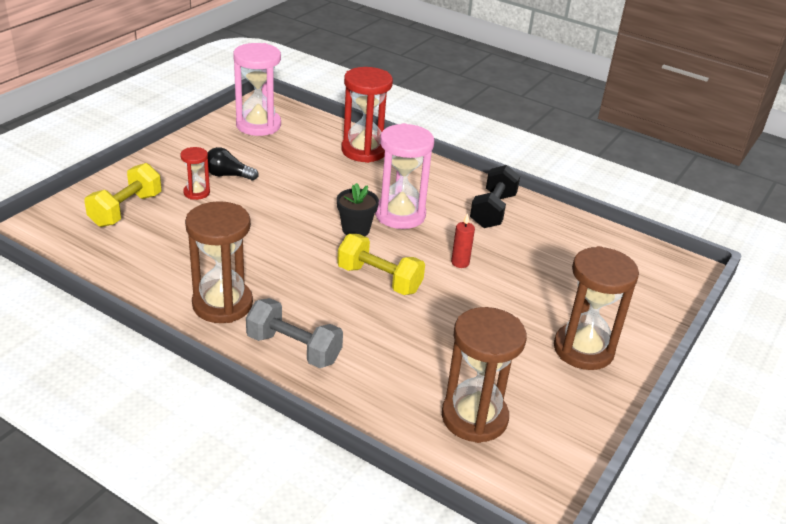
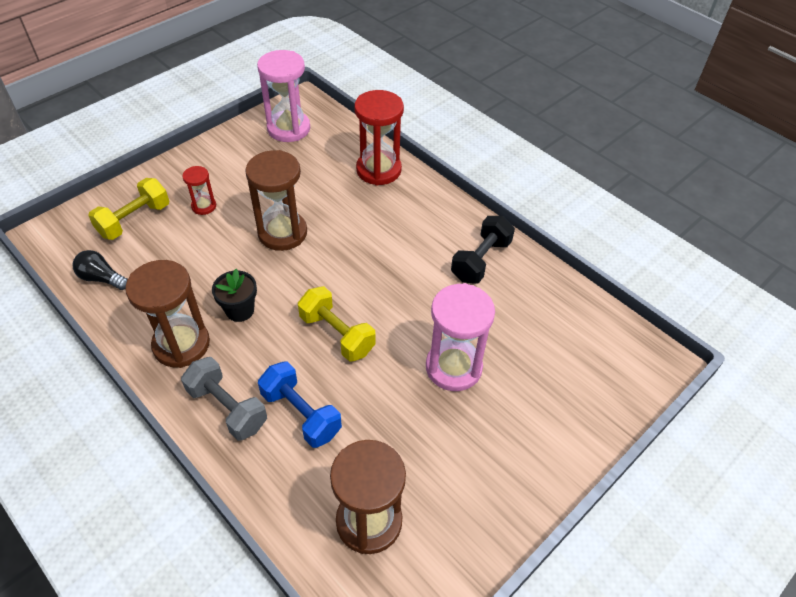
camera: 15 degrees right, 15 degrees up
(228, 175) = (239, 188): black light bulb -> black light bulb (102, 278)
(356, 230) = (336, 269): black flower pot -> black flower pot (240, 310)
(371, 344) = (301, 414): none -> blue dumbbell
(400, 215) = (385, 255): pink hourglass -> pink hourglass (453, 367)
(460, 263) = (424, 323): red candle -> none
(583, 349) = (510, 453): brown hourglass -> brown hourglass (282, 233)

